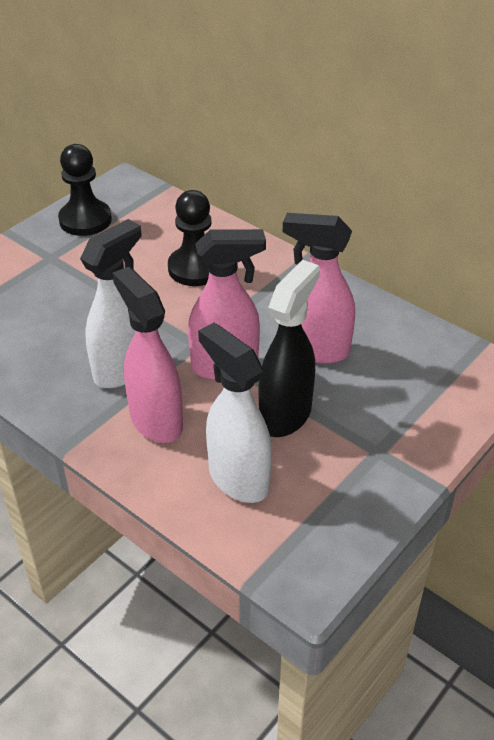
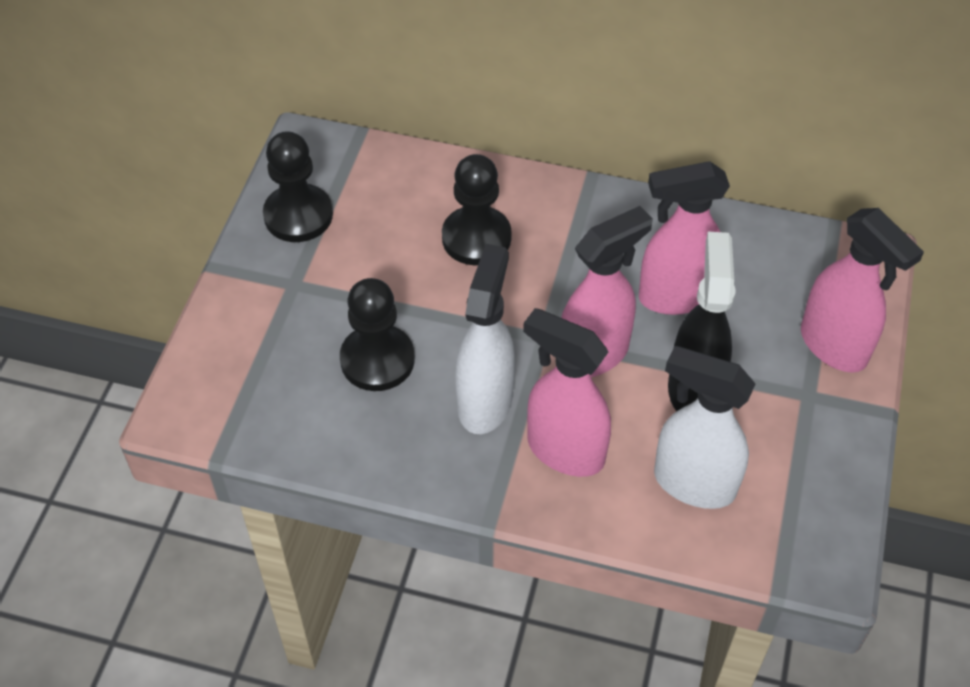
camera: 25 degrees left, 10 degrees up
(68, 318) = (377, 360): none -> black pawn
(423, 425) = (834, 347): none -> pink spray bottle

